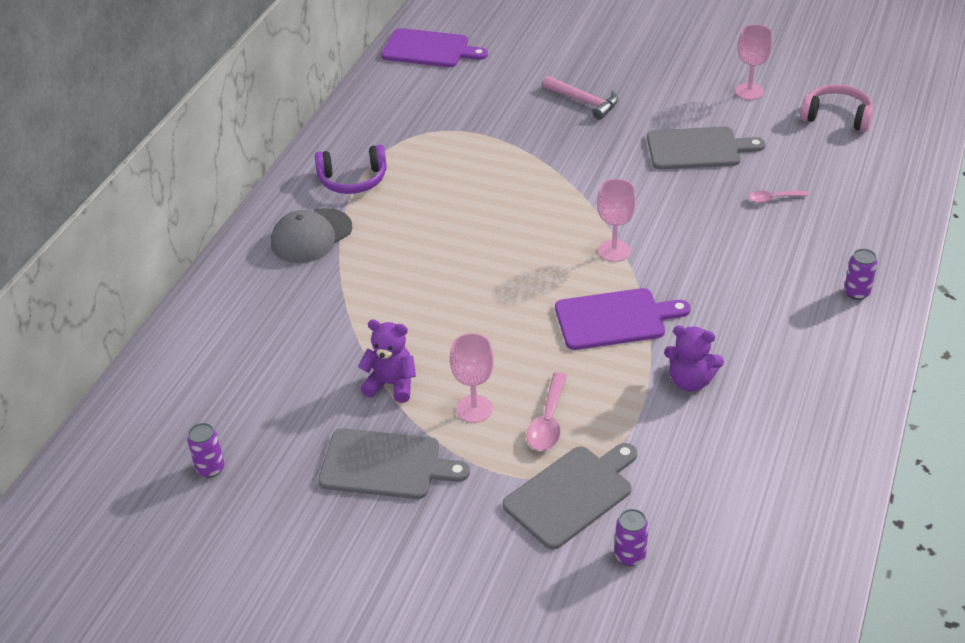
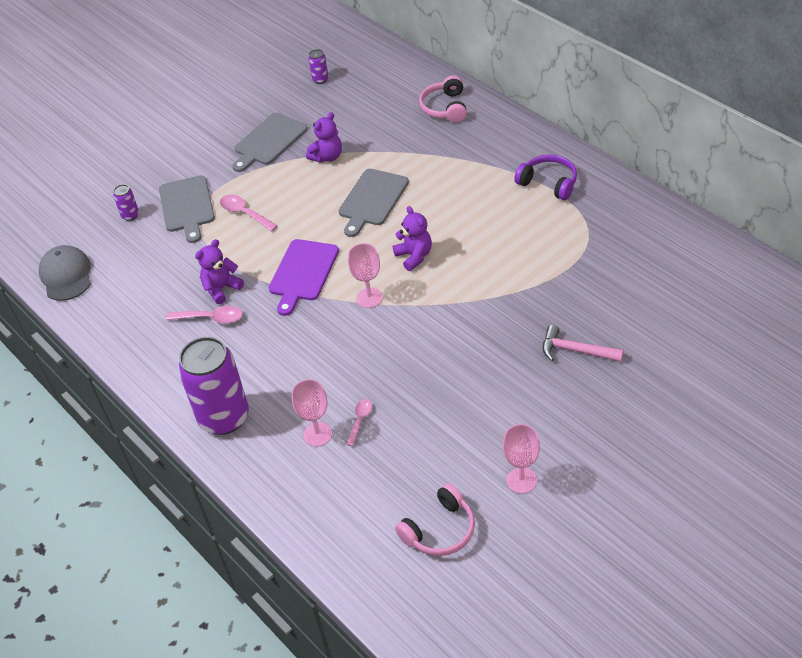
camera: 120 degrees right, 5 degrees up
(238, 306) = (445, 107): none -> pink headphones
(311, 236) = (495, 150): grey cap -> grey cap (66, 275)
(353, 180) = (548, 183): purple headphones -> purple headphones turned 105 degrees clockwise
(429, 49) = (723, 272): purple cutting board -> none
(474, 409) = (280, 186): pink goblet -> pink goblet (317, 434)
(529, 240) = (414, 256): none -> purple teddy bear
(584, 102) = (575, 350): pink hammer -> pink hammer turned 45 degrees clockwise
(698, 149) = (458, 400): grey cutting board -> grey cutting board (372, 200)
(741, 368) = (211, 318): none -> pink spoon
(856, 293) = (224, 417): purple can -> purple can, size x2.40

